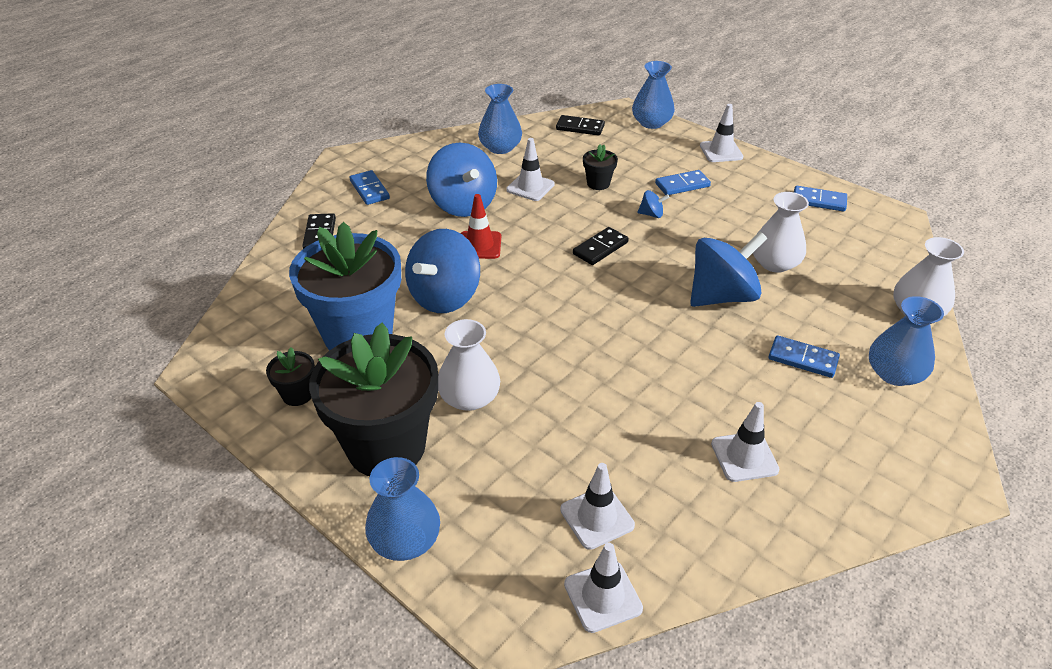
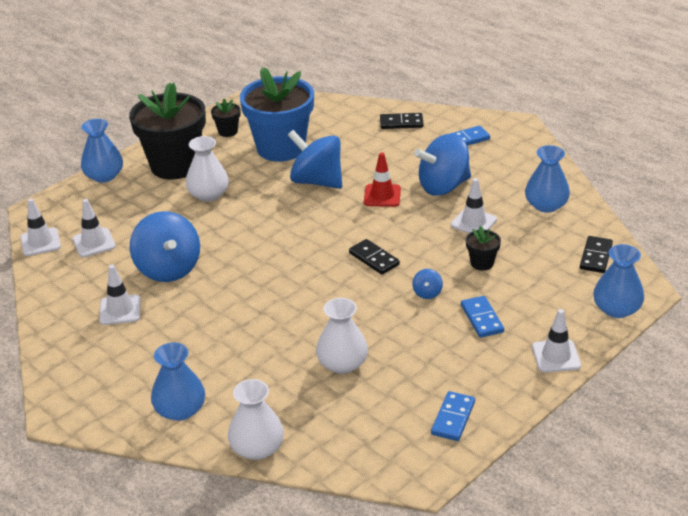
camera: 95 degrees right, 5 degrees down
(721, 296) = (298, 322): blue spinning top -> blue spinning top (168, 269)
(802, 359) = (210, 358): blue domino -> none

